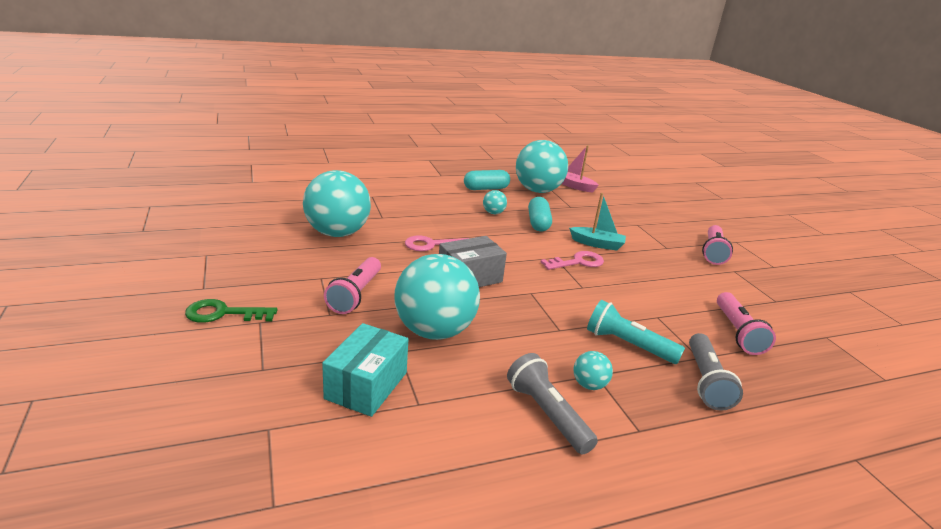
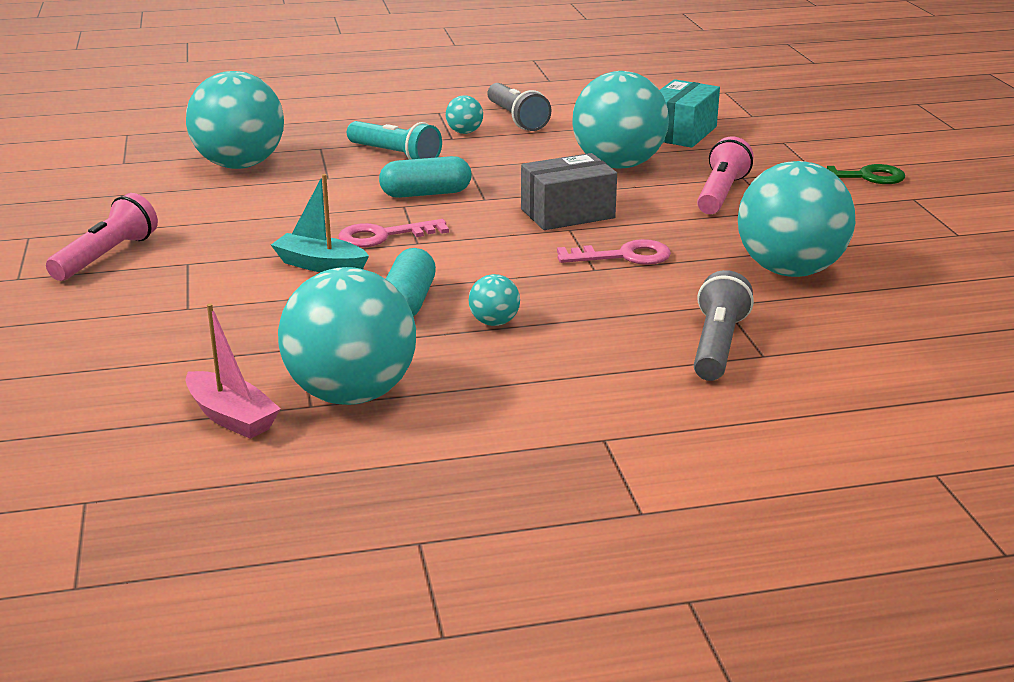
camera: 170 degrees left, 0 degrees up
(486, 188) = (489, 394): turquoise capsule -> turquoise capsule (426, 194)
(706, 381) = (337, 133): grey flashlight -> grey flashlight (717, 346)
(737, 332) = (240, 165): pink flashlight -> turquoise ball

